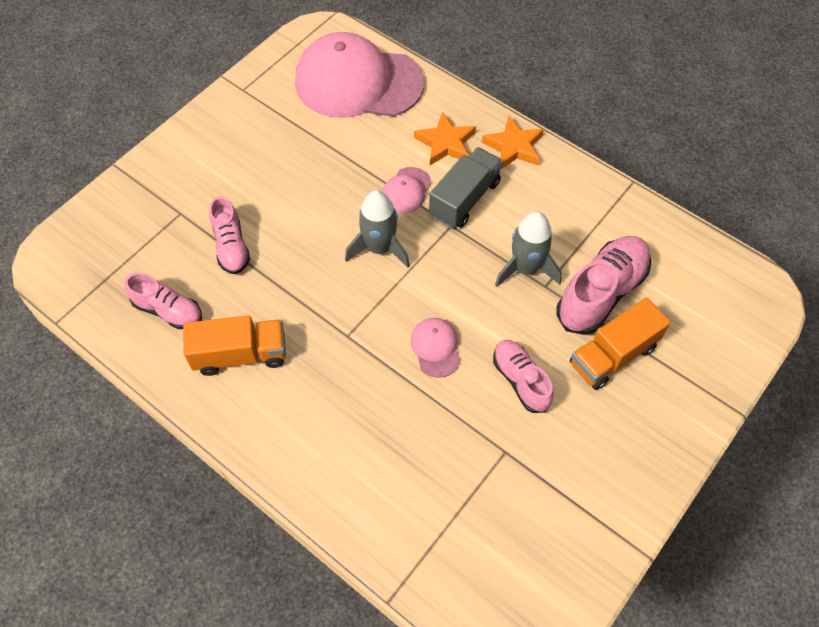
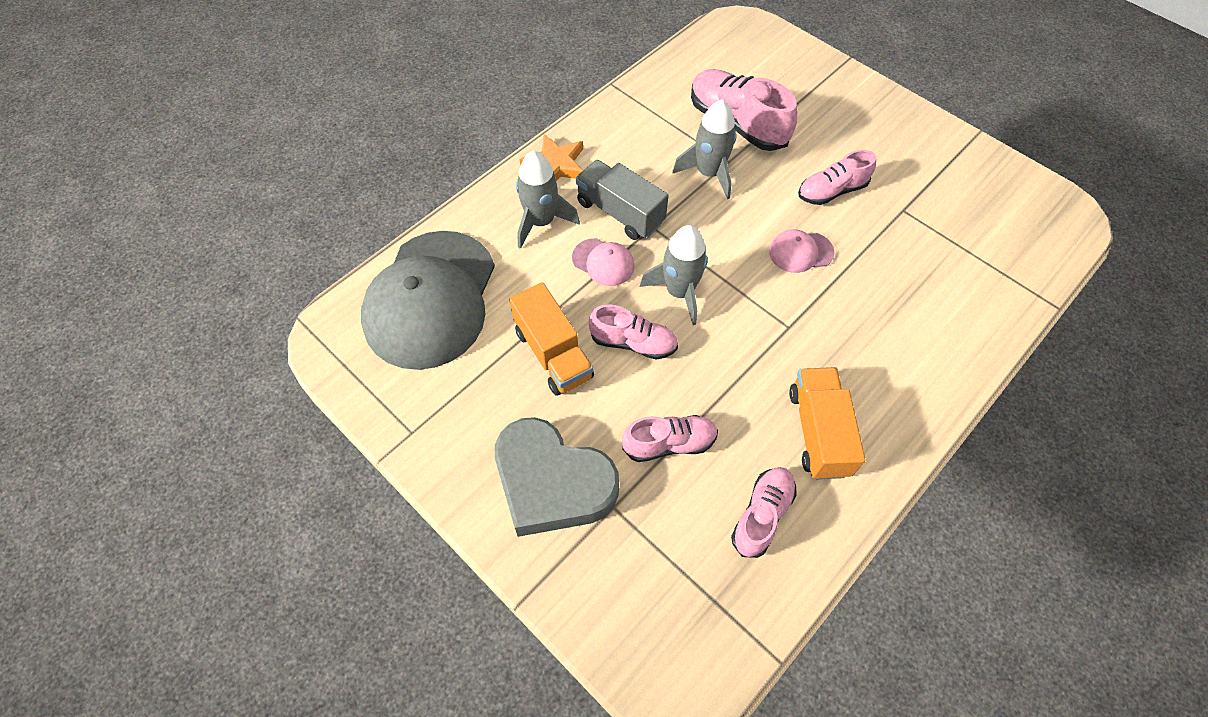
camera: 85 degrees left, 0 degrees up
(201, 174) = (552, 483): none -> grey heart
(324, 217) = (633, 343): none -> pink shoe
(358, 82) = (431, 299): pink cap -> grey cap
(445, 143) = (541, 222): orange star -> grey rocket
(612, 355) = (802, 125): orange truck -> orange truck (553, 354)

